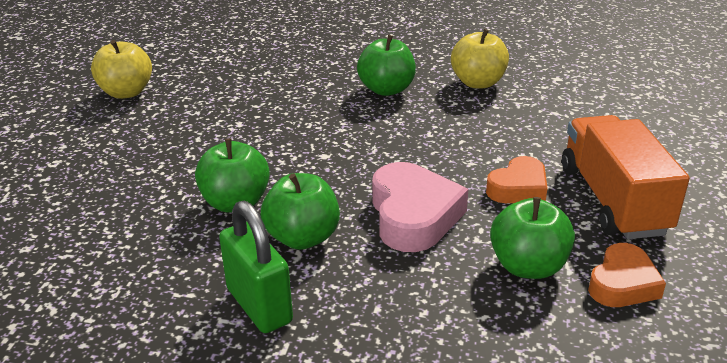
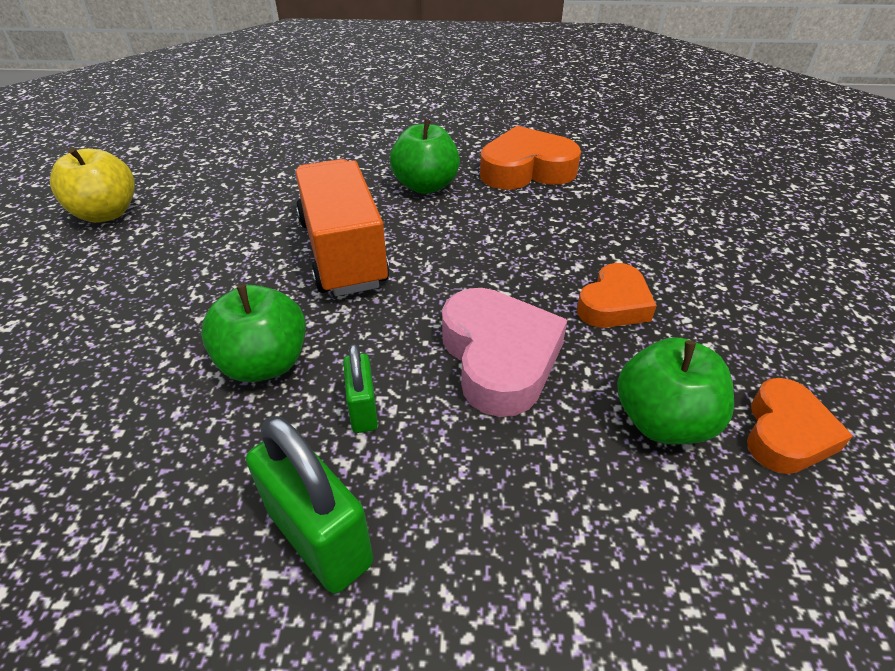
camera: 10 degrees left, 10 degrees up
(302, 238) = (363, 410): green apple -> green padlock
(478, 83) = (526, 170): yellow apple -> orange heart
(613, 200) = (727, 310): orange truck -> orange truck (343, 252)

